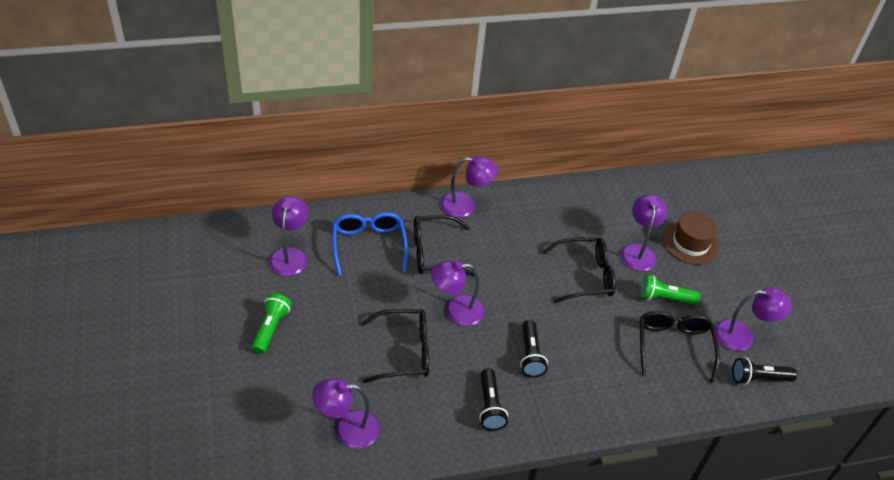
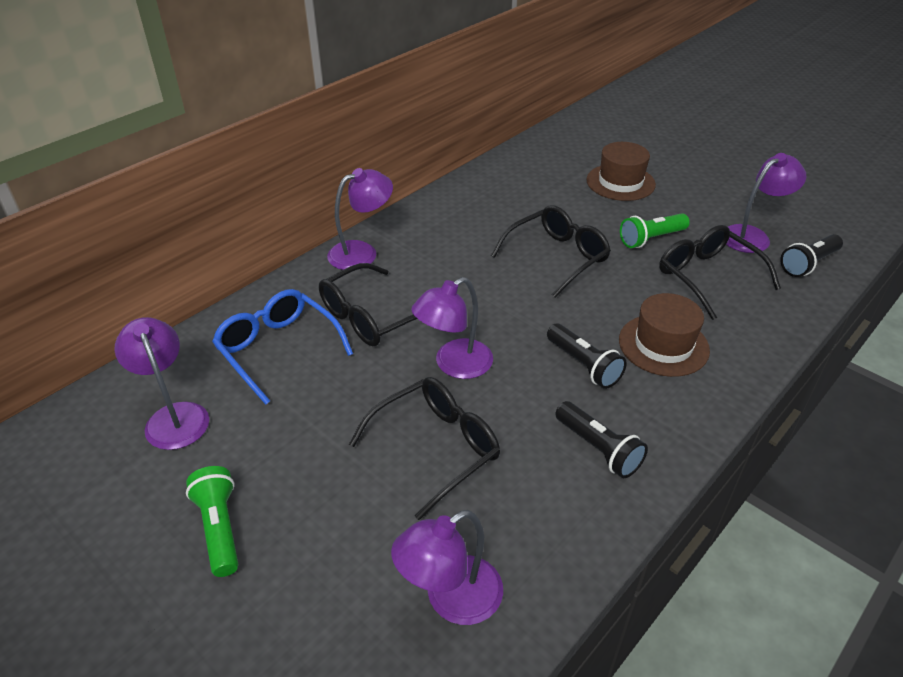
camera: 30 degrees left, 5 degrees down
(592, 372) = (663, 345): none -> brown hat
(638, 251) = (582, 211): purple lamp -> none

